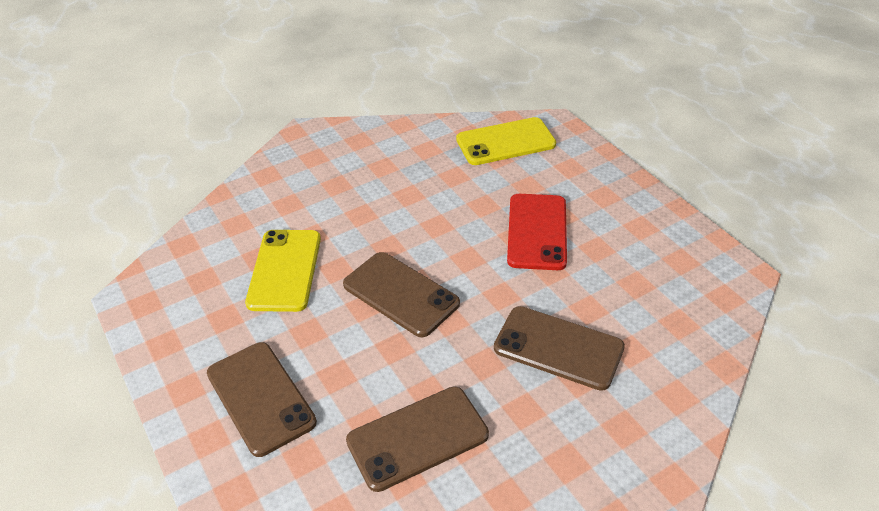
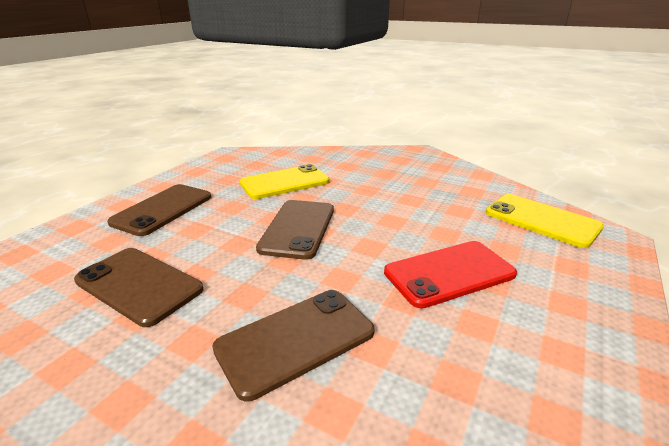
camera: 60 degrees right, 15 degrees down
(558, 348) = (295, 340): brown phone -> brown phone turned 60 degrees clockwise

